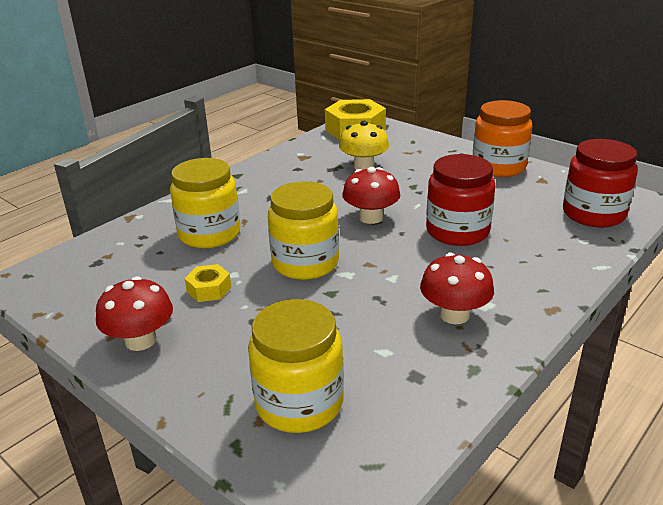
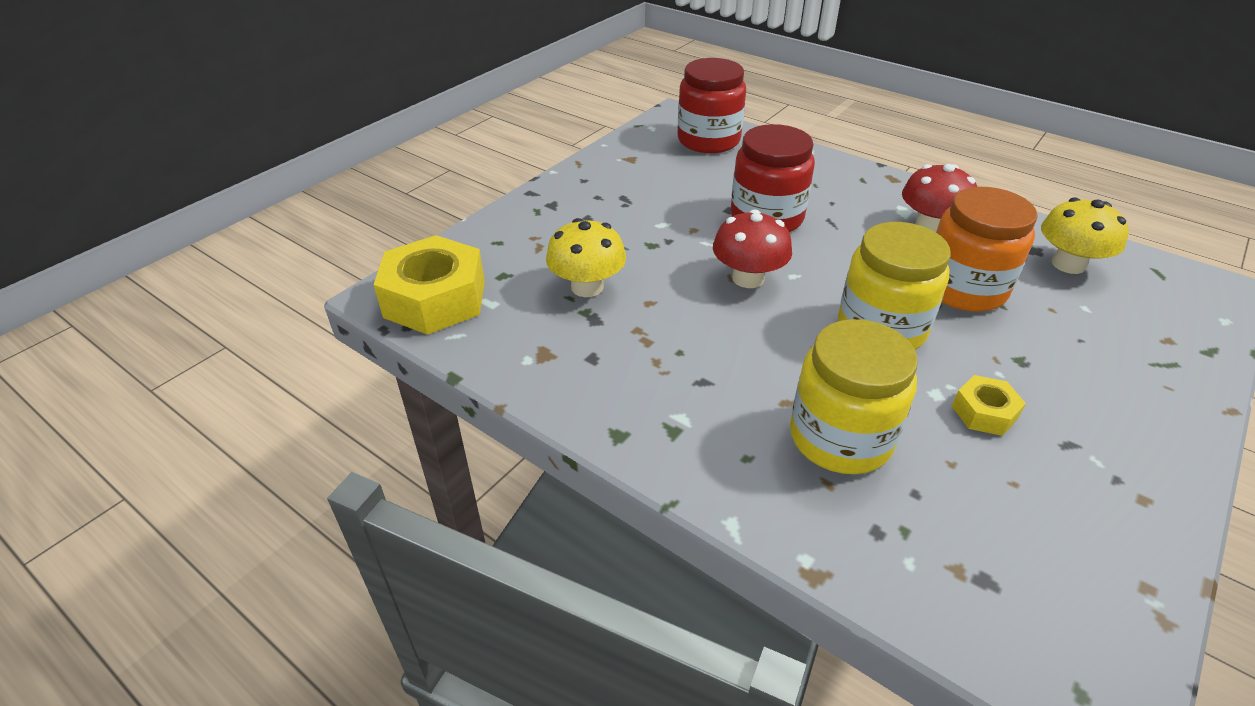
camera: 95 degrees left, 10 degrees up
(140, 340) = (1129, 462): red mushroom -> none
(299, 403) = (1124, 316): yellow jar -> none
(389, 392) = (1068, 264): none -> yellow mushroom
(498, 167) = (593, 181): orange jar -> orange jar (963, 288)

